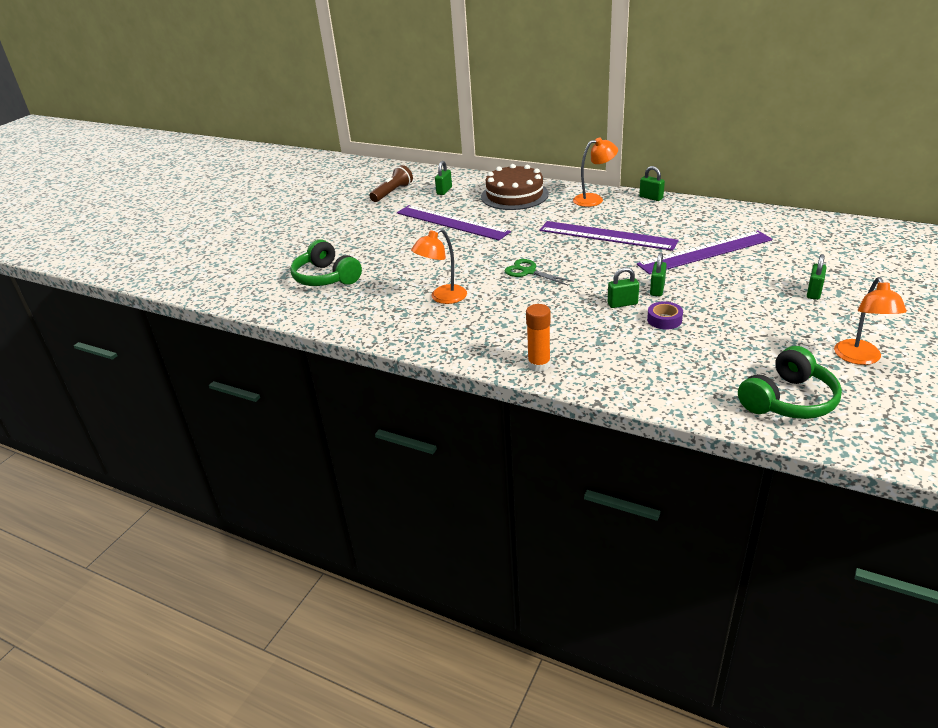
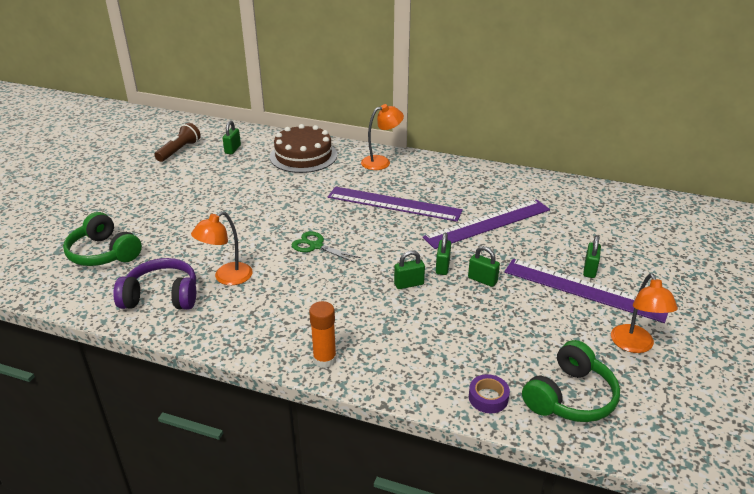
camera: 10 degrees left, 0 degrees up
(382, 312) = (162, 296): none -> purple headphones
(451, 222) = (239, 187): purple ruler -> purple ruler (584, 289)
(651, 197) = (436, 161): green padlock -> green padlock (482, 280)
(664, 320) = (450, 303): purple tape -> purple tape (488, 398)

